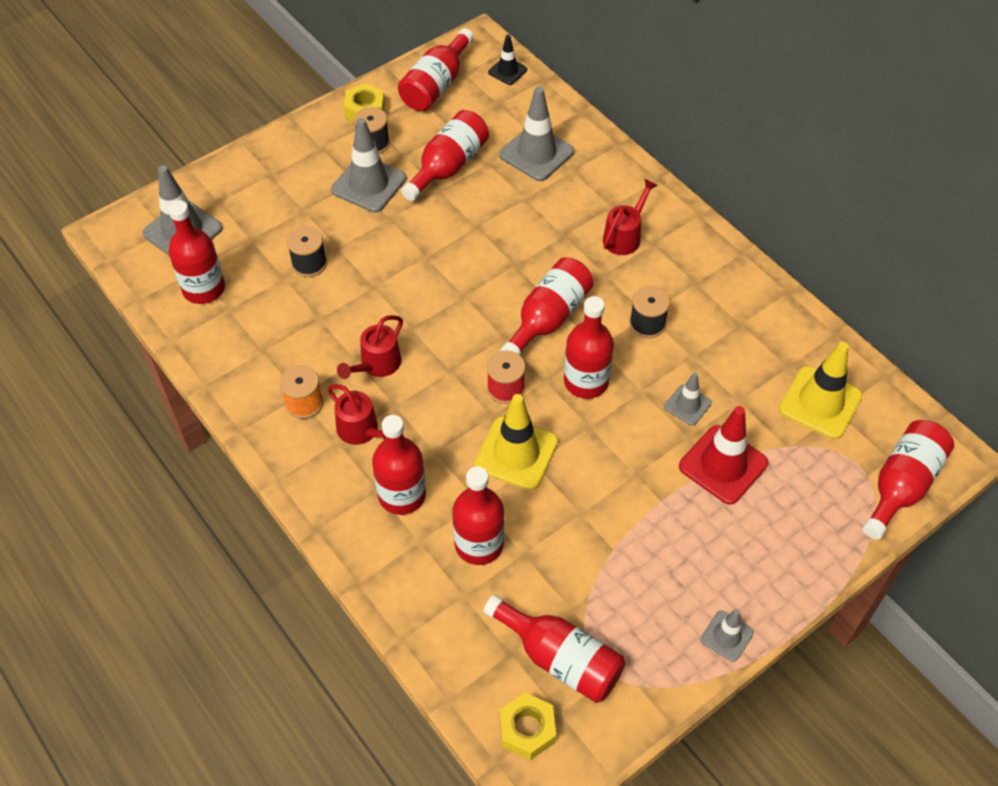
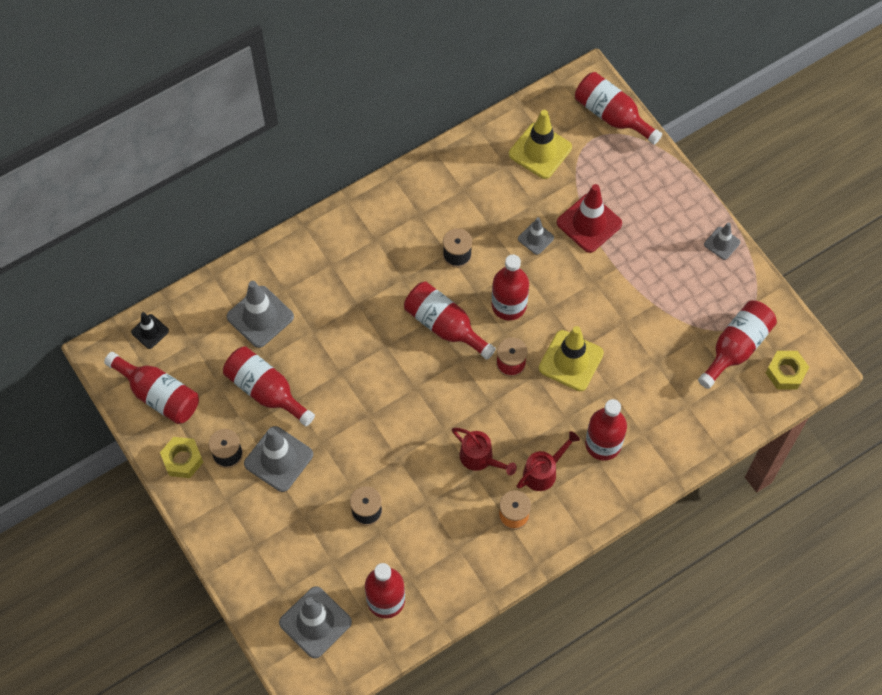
camera: 85 degrees left, 10 degrees up
(479, 544) = (647, 392): red bottle -> none
(625, 236) = (364, 259): red watering can -> none

